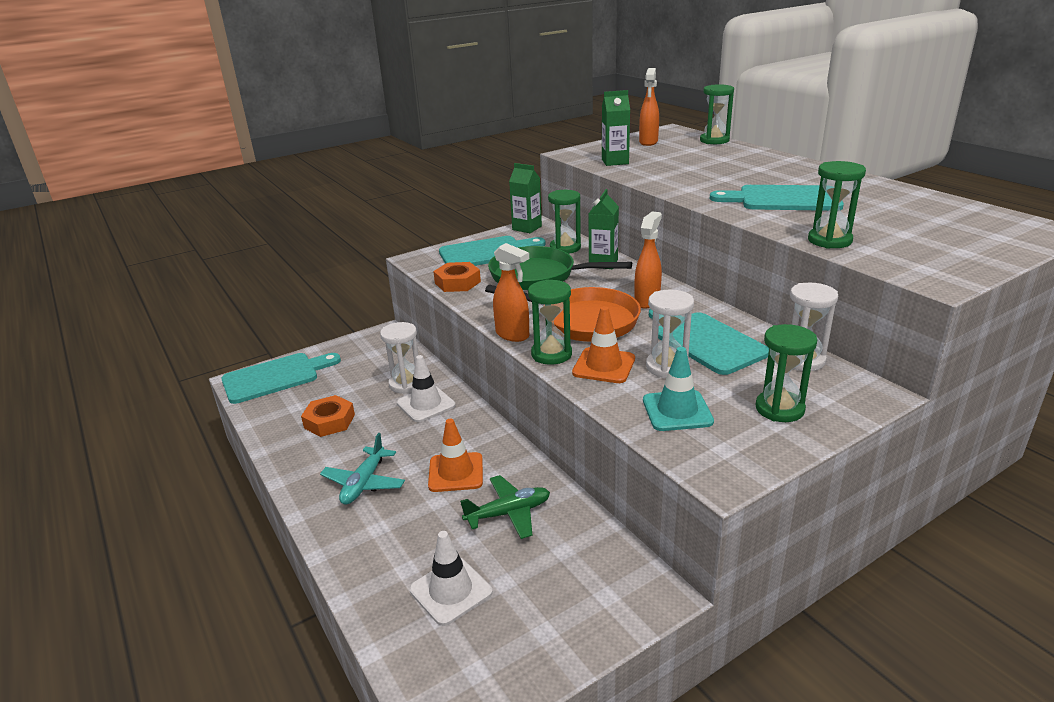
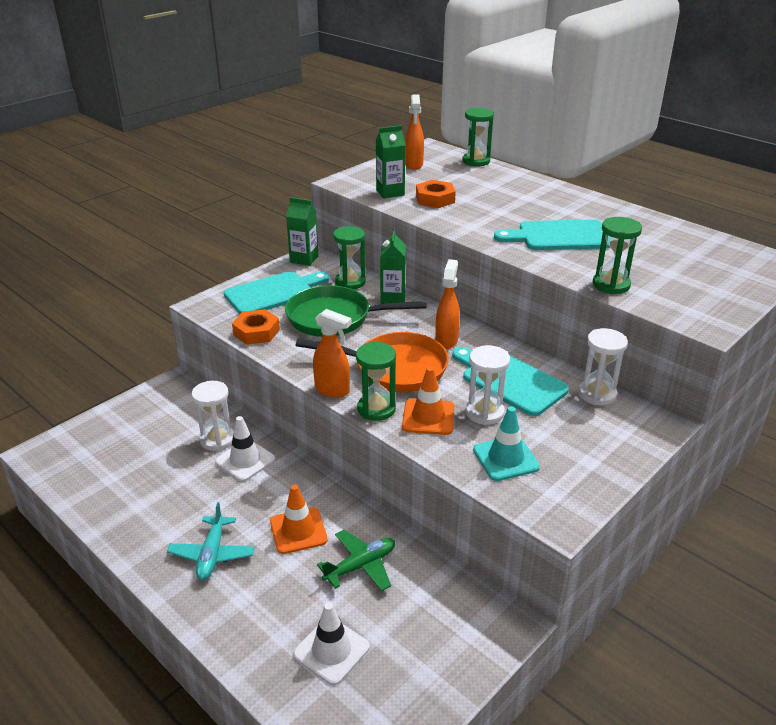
camera: 15 degrees left, 5 degrees up
(275, 377) = (74, 446): turquoise cutting board -> none
(329, 421) = (152, 491): orange nut -> orange nut (435, 199)
(779, 409) = (589, 446): green hourglass -> none

